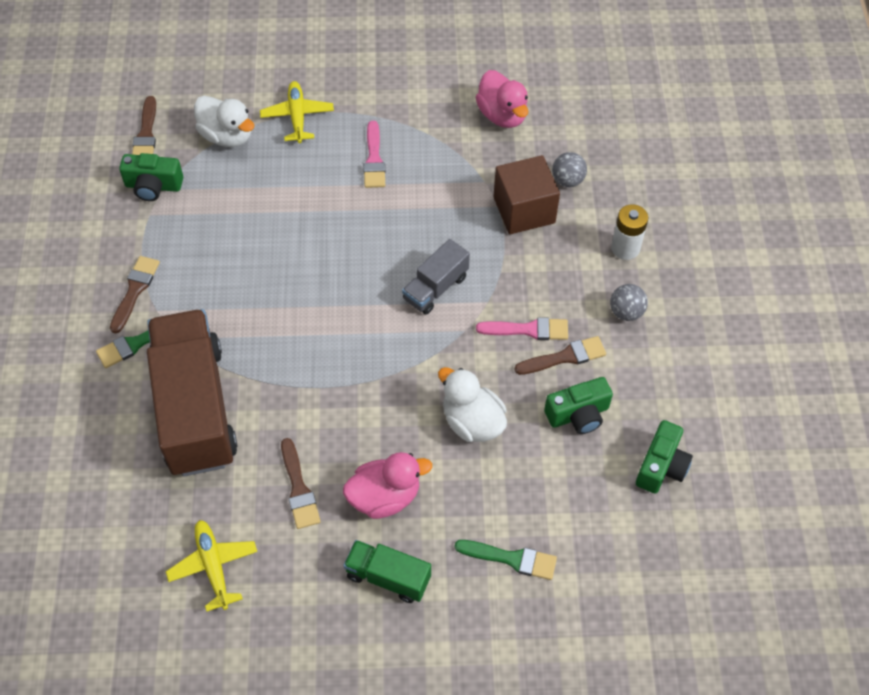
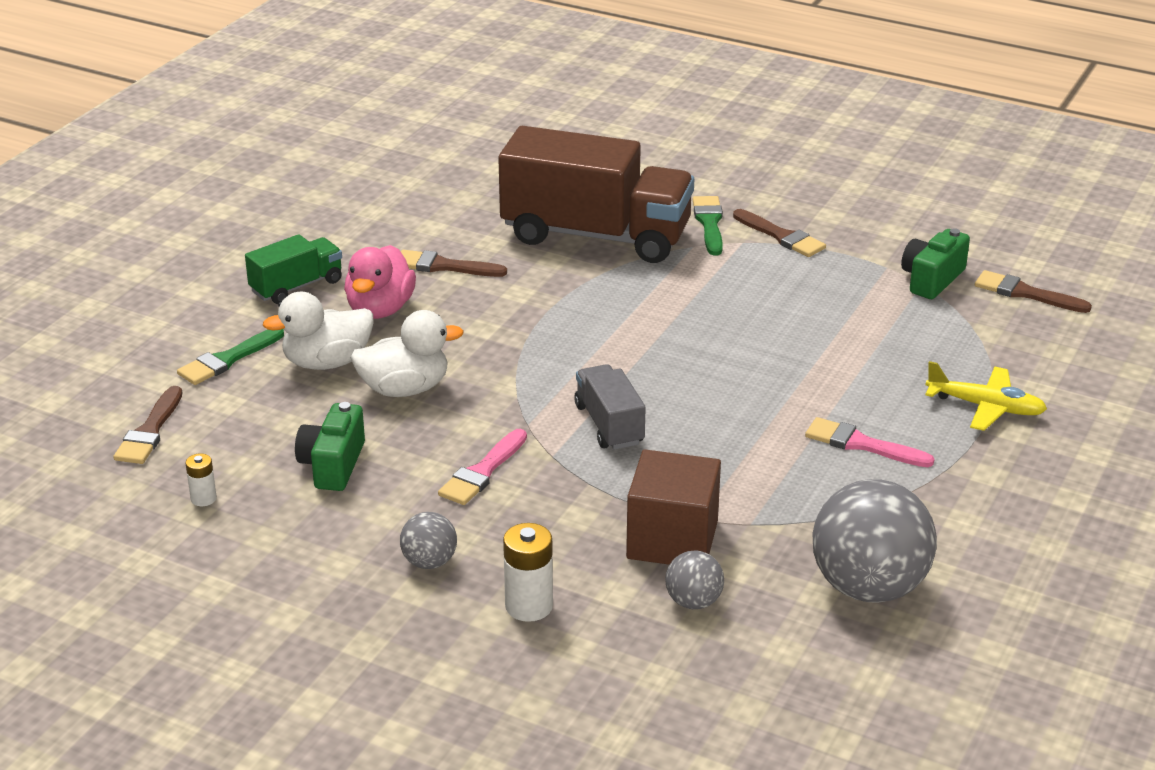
camera: 120 degrees right, 25 degrees down
(213, 566) = (415, 206): yellow plane -> none
(227, 136) = (984, 346): white duck -> white duck (327, 362)
(502, 115) = (868, 587): pink duck -> grey ball
(565, 357) = (417, 485): brown brush -> brown brush (150, 431)
(661, 466) = (203, 498): green camera -> white battery

